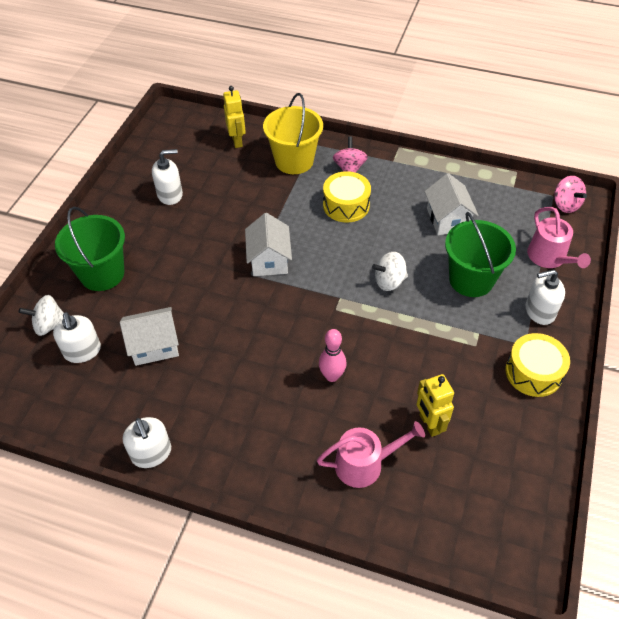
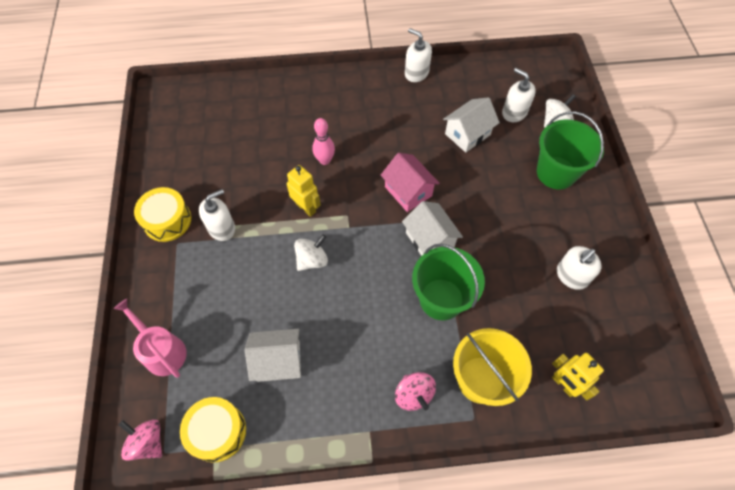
camera: 155 degrees right, 10 degrees up
(260, 309) = (408, 191): none -> pink house
(346, 205) = (392, 336): yellow drum -> yellow drum (217, 431)
(364, 464) = (277, 113): pink watering can -> none
(429, 424) = (241, 153): yellow robot -> yellow robot (306, 207)
(447, 219) = (278, 361): white house -> white house turned 60 degrees counterclockwise
(471, 279) = (237, 292): green bucket -> green bucket (441, 299)
(539, 311) = (167, 281): white soap dispenser -> white soap dispenser (222, 228)

